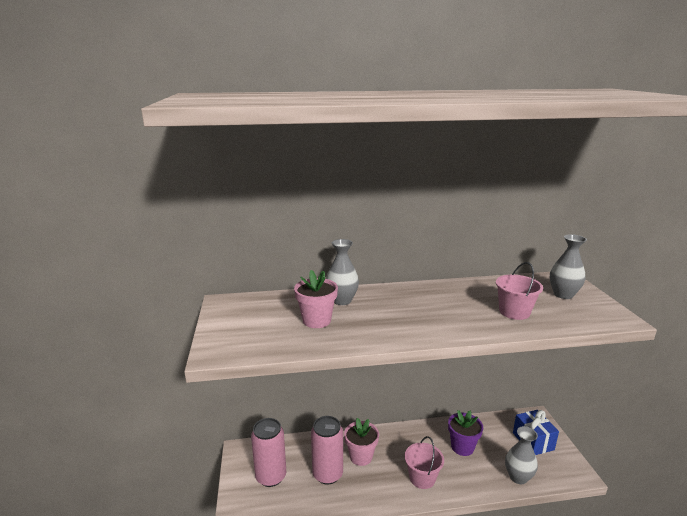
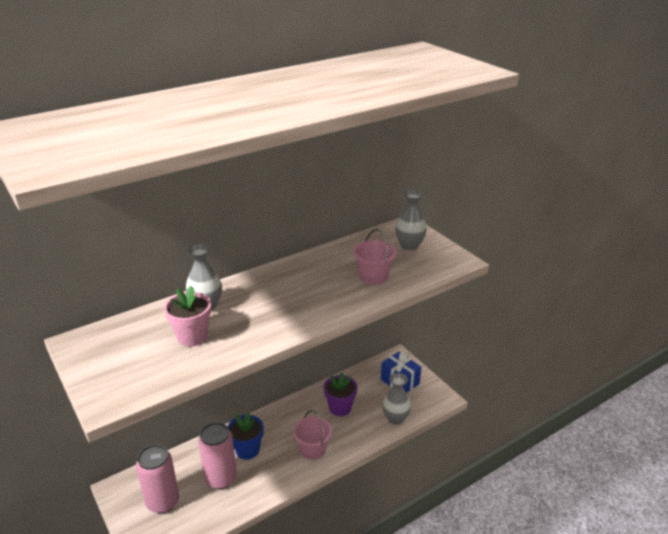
camera: 25 degrees left, 10 degrees up
(361, 456) = (247, 450): pink flower pot -> blue flower pot

